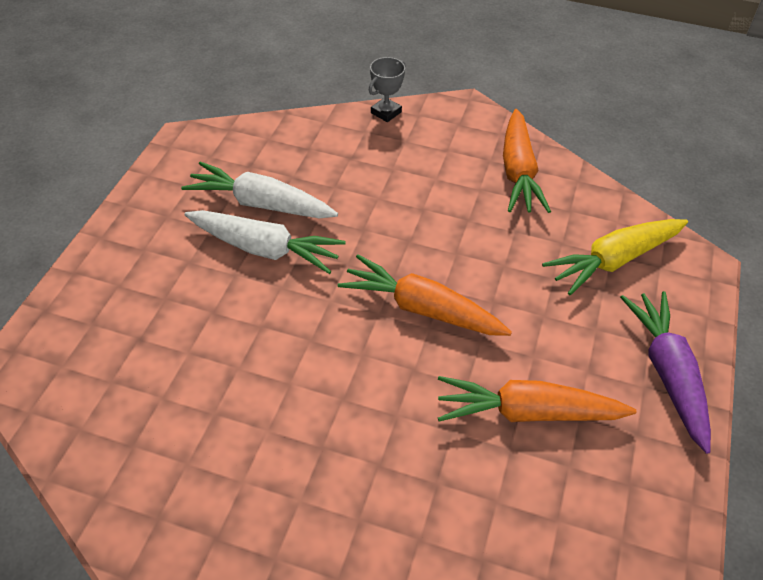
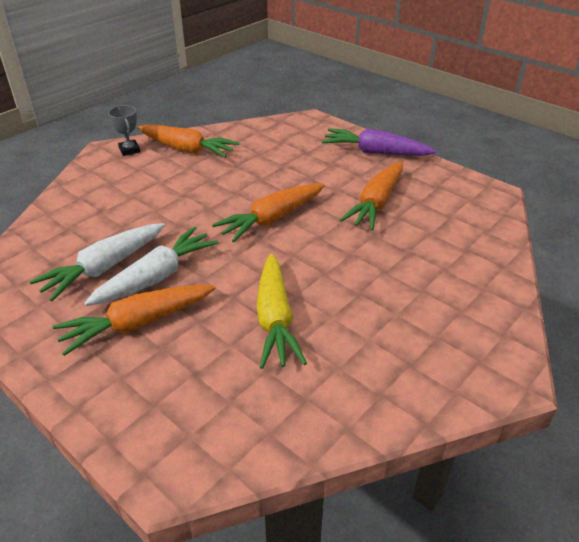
camera: 65 degrees left, 10 degrees down
(190, 265) = (137, 324): none -> orange carrot
(386, 112) = (71, 183): grey trophy -> grey trophy (129, 150)
(613, 261) = (287, 142): yellow carrot -> yellow carrot (275, 319)

